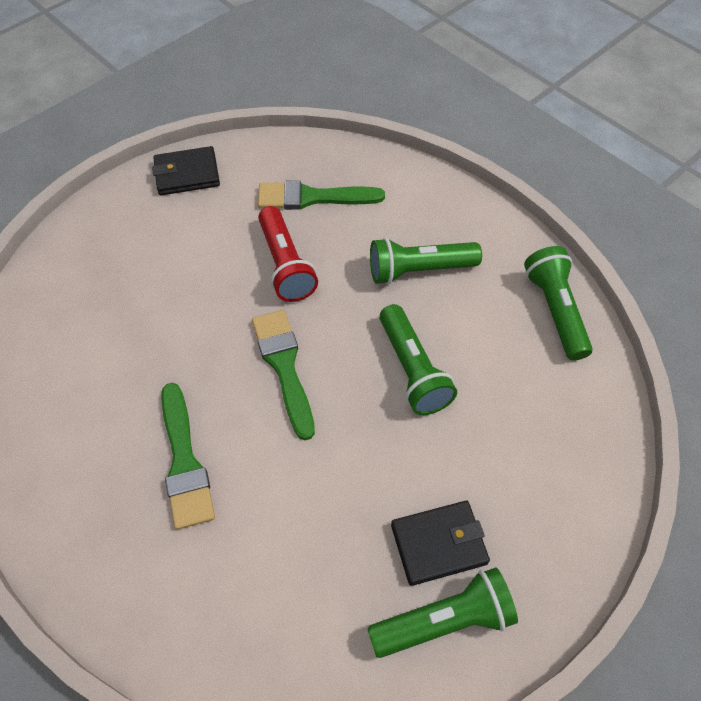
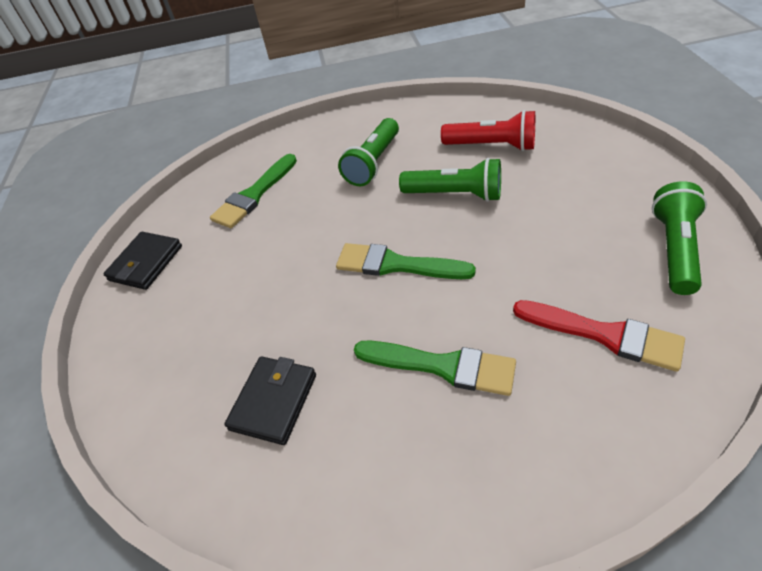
camera: 50 degrees left, 10 degrees down
(285, 265) = (301, 232): red flashlight -> red flashlight (492, 146)
(285, 586) = (604, 335): none -> red brush
(438, 544) = (609, 230): black wallet -> black wallet (274, 401)
(555, 310) = (459, 115): green flashlight -> none

